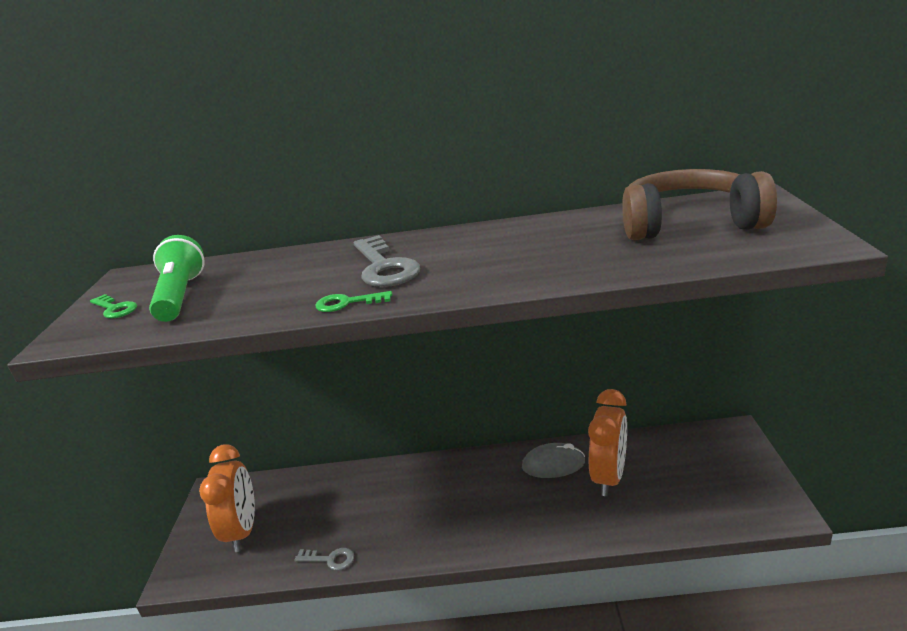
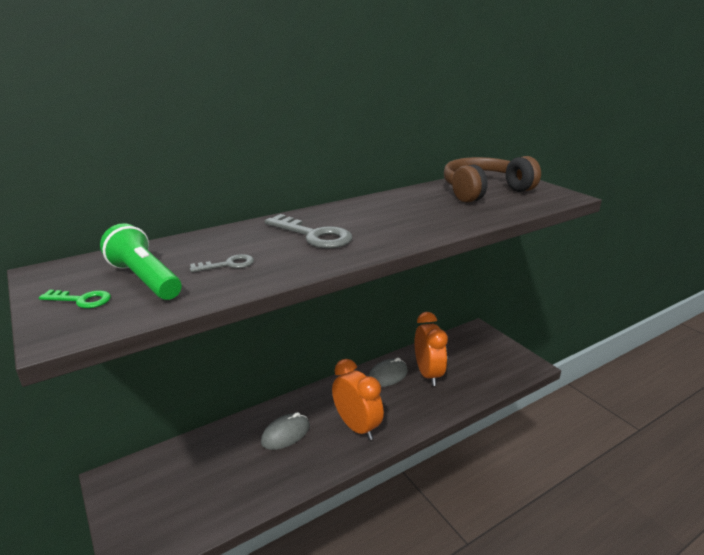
camera: 35 degrees left, 0 degrees up
(243, 531) = (170, 500): orange clock -> orange clock (357, 426)
(330, 559) = (272, 492): grey key -> grey key (228, 264)
(347, 303) = (322, 262): green key -> none
(388, 500) = (285, 434): none -> grey mouse

